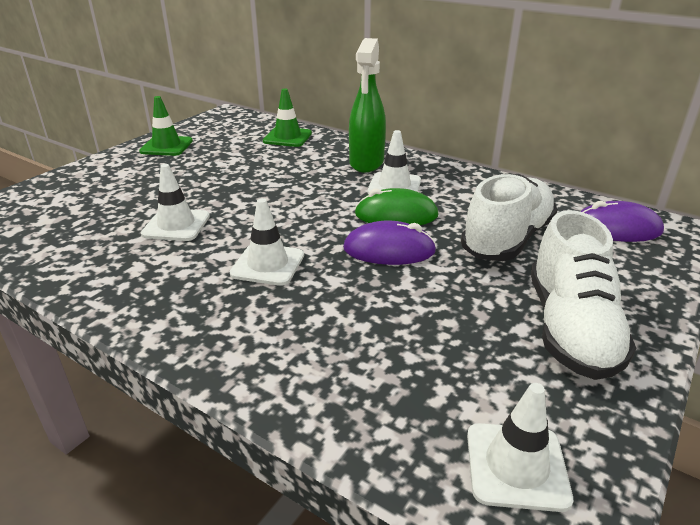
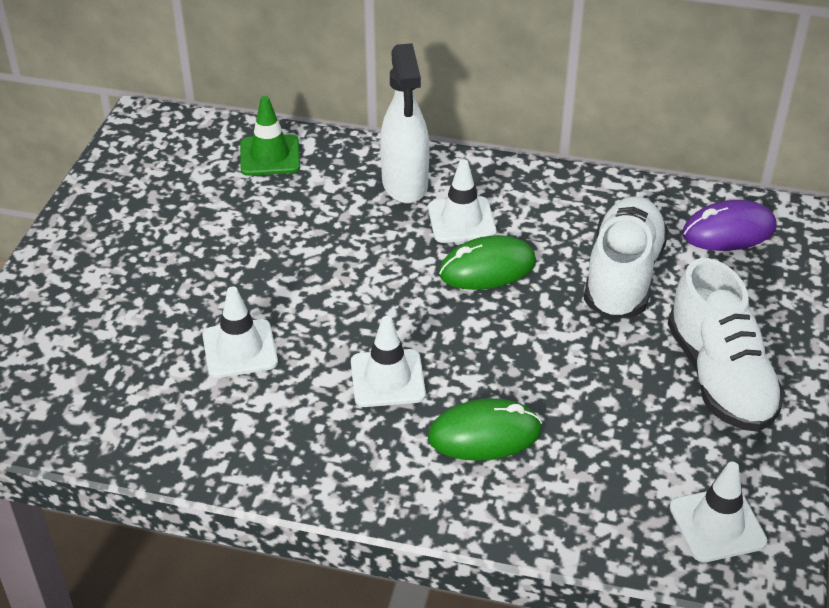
camera: 20 degrees left, 10 degrees up
(166, 146) = (111, 212): green traffic cone -> none
(319, 321) = (484, 434): none -> green mouse
(366, 163) = (405, 184): green spray bottle -> white spray bottle
(389, 250) = (506, 323): purple mouse -> none

